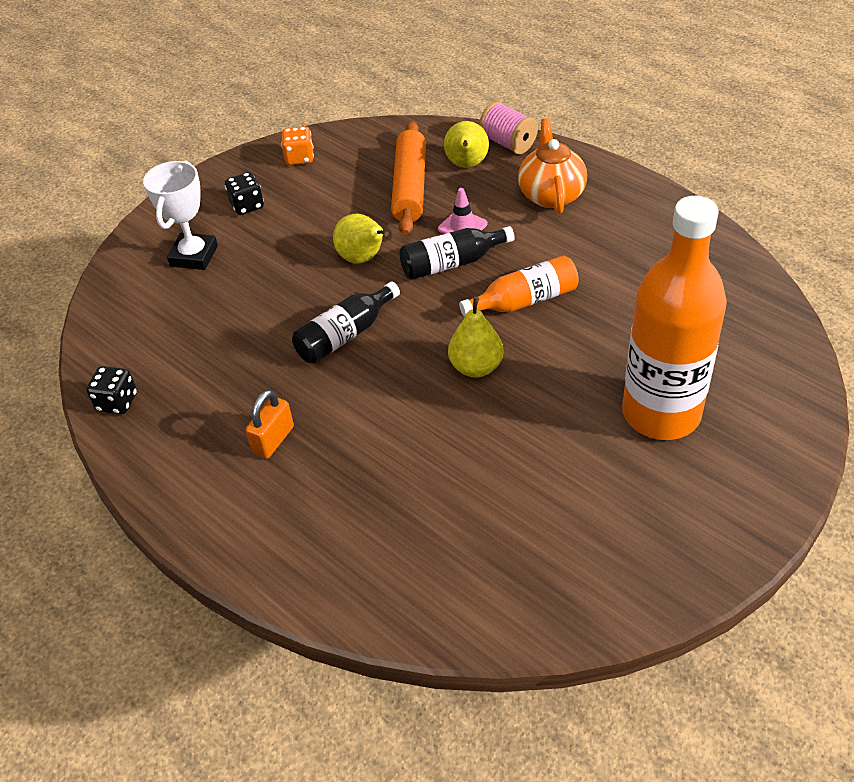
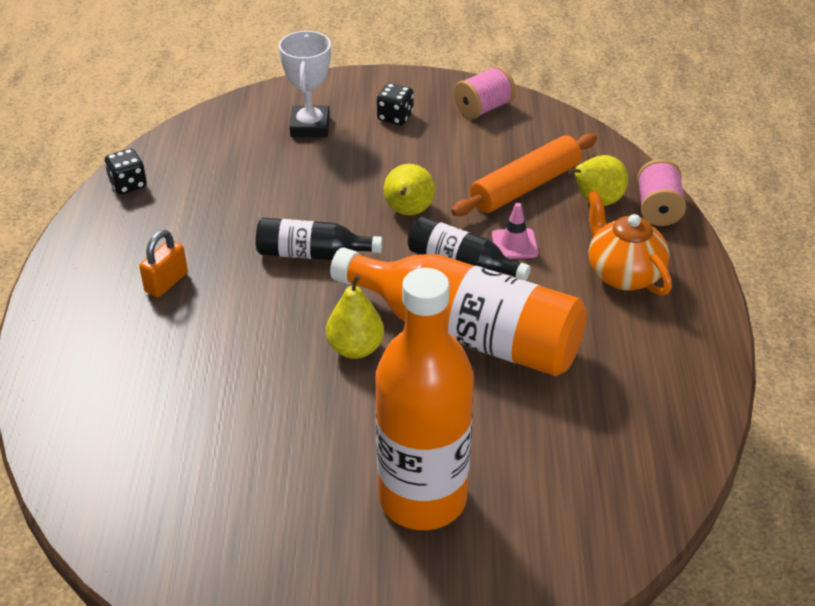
camera: 45 degrees right, 5 degrees down
(194, 256) = (310, 126): white trophy -> white trophy turned 60 degrees counterclockwise
(273, 440) = (166, 282): orange padlock -> orange padlock turned 45 degrees counterclockwise
(299, 158) = (483, 108): orange dice -> pink spool
(524, 301) = (466, 333): orange bottle -> orange bottle, size x1.95
(551, 195) = (623, 274): orange teapot -> orange teapot turned 75 degrees counterclockwise

